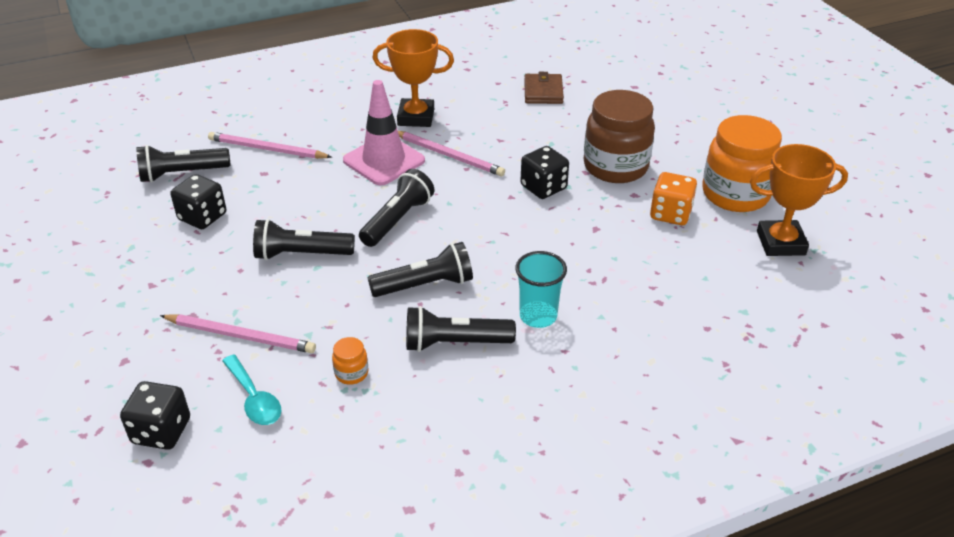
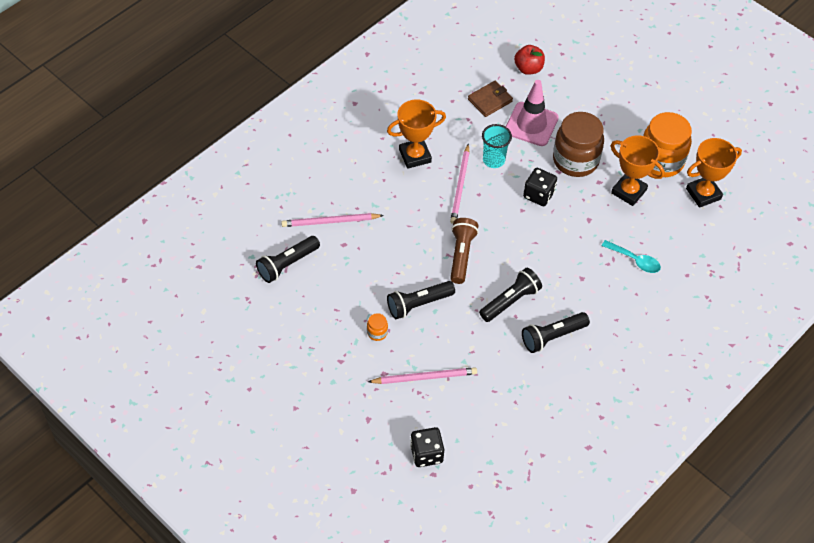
camera: 25 degrees left, 15 degrees up
(202, 217) = (331, 296): black dice -> none
(254, 398) = (463, 415): turquoise spoon -> turquoise spoon (635, 260)
(351, 373) = (506, 378): orange jar -> orange jar (377, 332)
(384, 160) = (419, 205): pink traffic cone -> pink traffic cone (531, 124)
(398, 220) = (461, 255): black flashlight -> brown flashlight
(449, 155) = (460, 186): pink pencil -> pink pencil turned 90 degrees clockwise
(538, 316) = (589, 300): turquoise cup -> turquoise cup (493, 160)
(543, 92) = (490, 100): brown wallet -> brown wallet turned 75 degrees clockwise
(609, 76) = (528, 68): none -> red apple
(670, 214) = (628, 191): orange dice -> orange trophy

